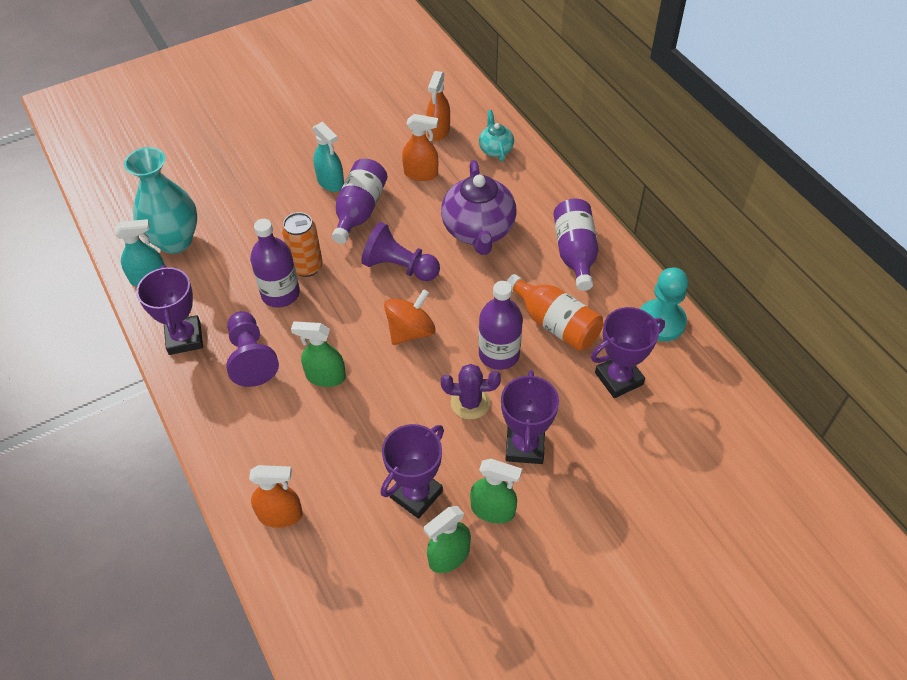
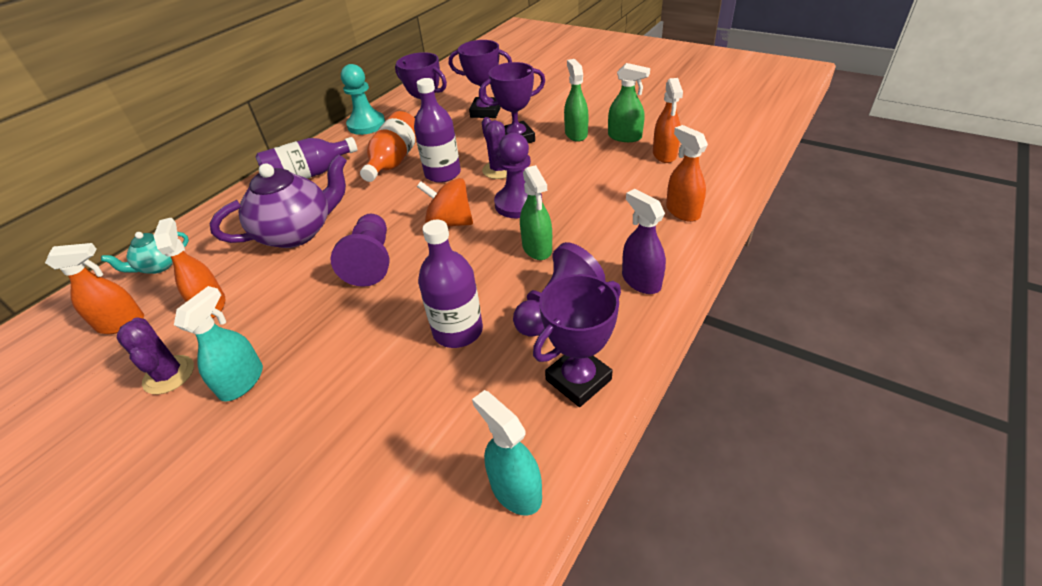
camera: 115 degrees left, 10 degrees down
(175, 241) = (426, 506): turquoise vase -> none
(230, 424) = (641, 281): none -> purple spray bottle
(307, 267) = (405, 329): orange can -> none
(359, 211) = (292, 328): purple bottle -> none
(366, 151) = (169, 375): none -> purple cactus
(382, 570) = (664, 154): none -> orange spray bottle
(398, 392) = (518, 204): none -> purple pawn
(416, 494) = (597, 163): purple trophy -> purple trophy (486, 111)

